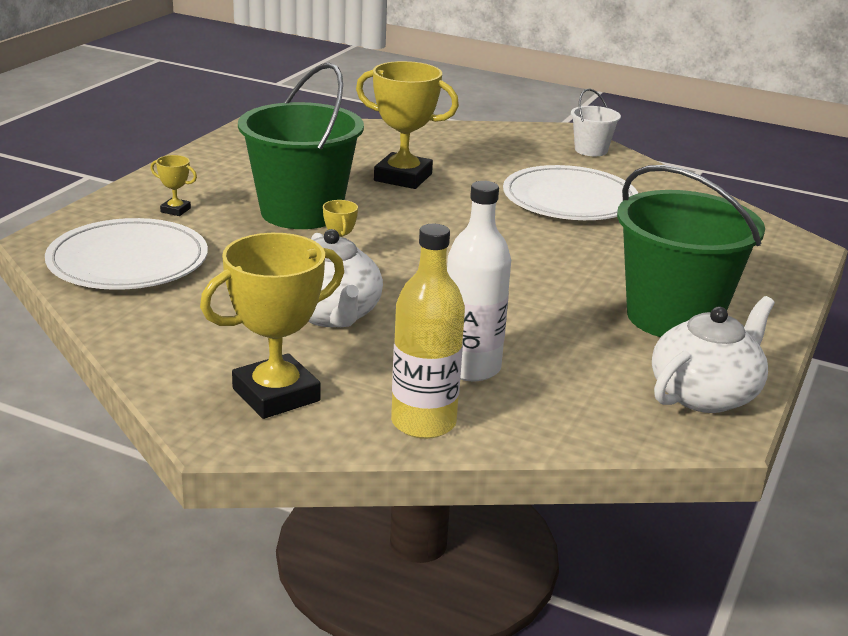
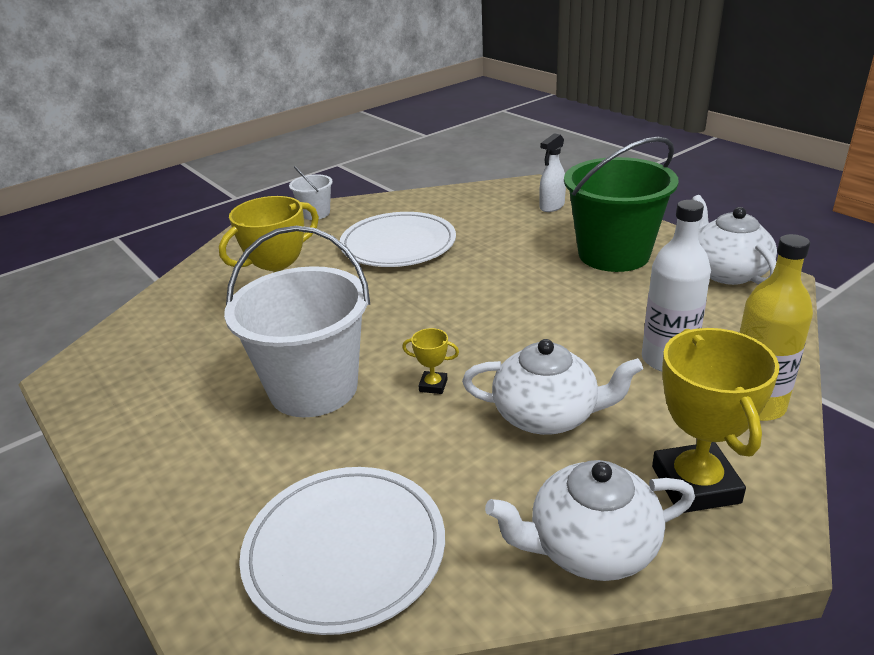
camera: 60 degrees left, 5 degrees up
(174, 353) = (590, 547): none -> white teapot
(175, 210) = (234, 482): yellow trophy -> none
(301, 212) = (313, 388): green bucket -> white bucket
(756, 266) = (551, 206): none -> white spray bottle

